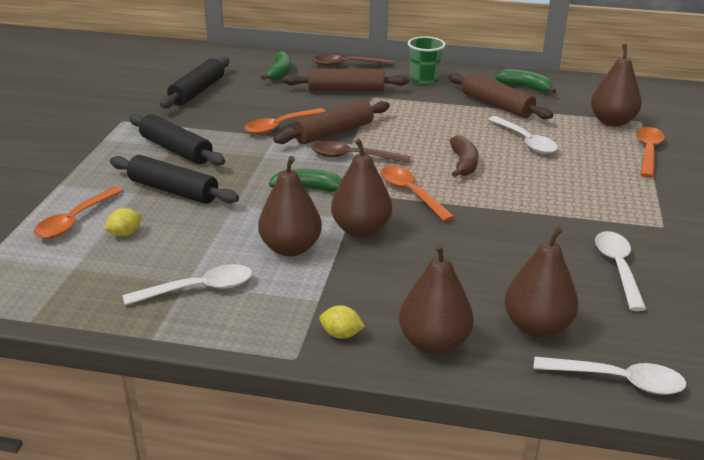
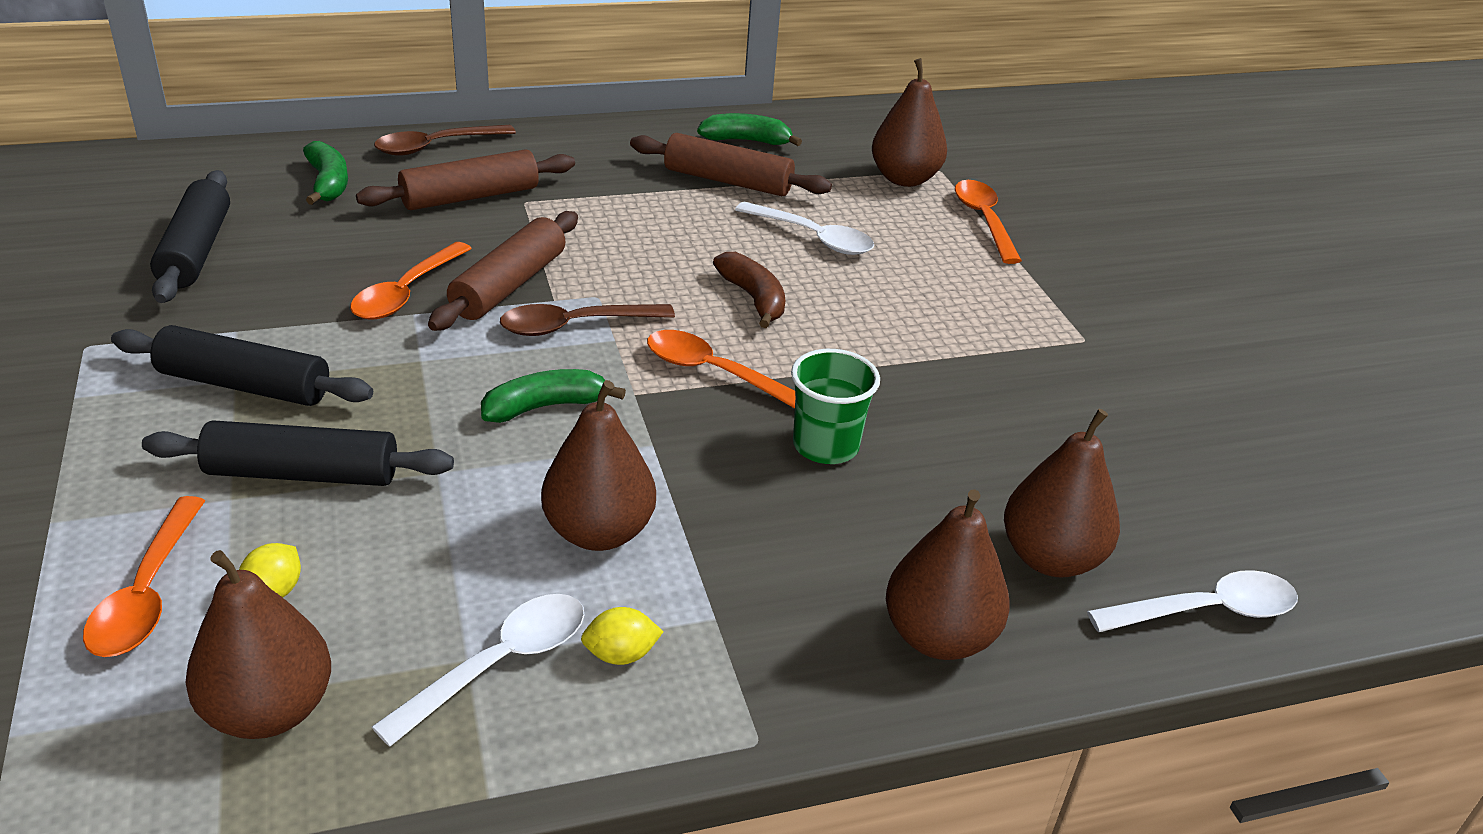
camera: 30 degrees left, 5 degrees up
(341, 334) = (795, 670): yellow lemon -> yellow lemon (621, 654)
(361, 230) = (686, 463): brown pear -> brown pear (269, 710)
(424, 80) = (584, 153): green cup -> green cup (825, 446)
(618, 268) = (1080, 425): white spoon -> none

